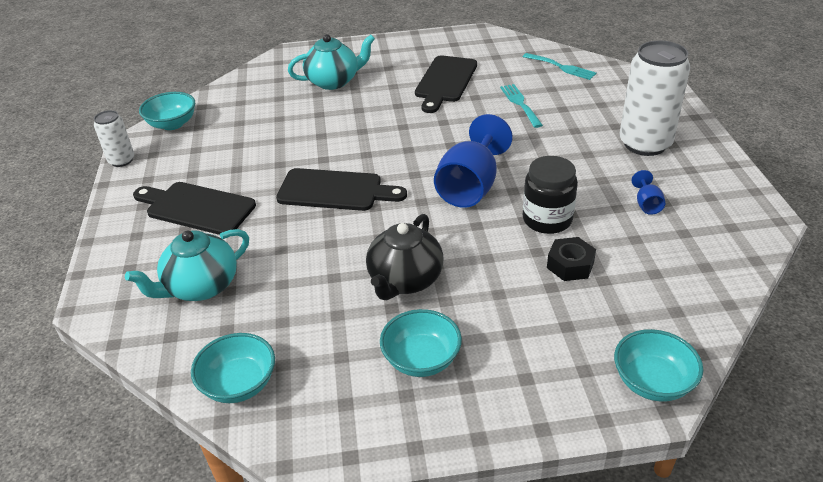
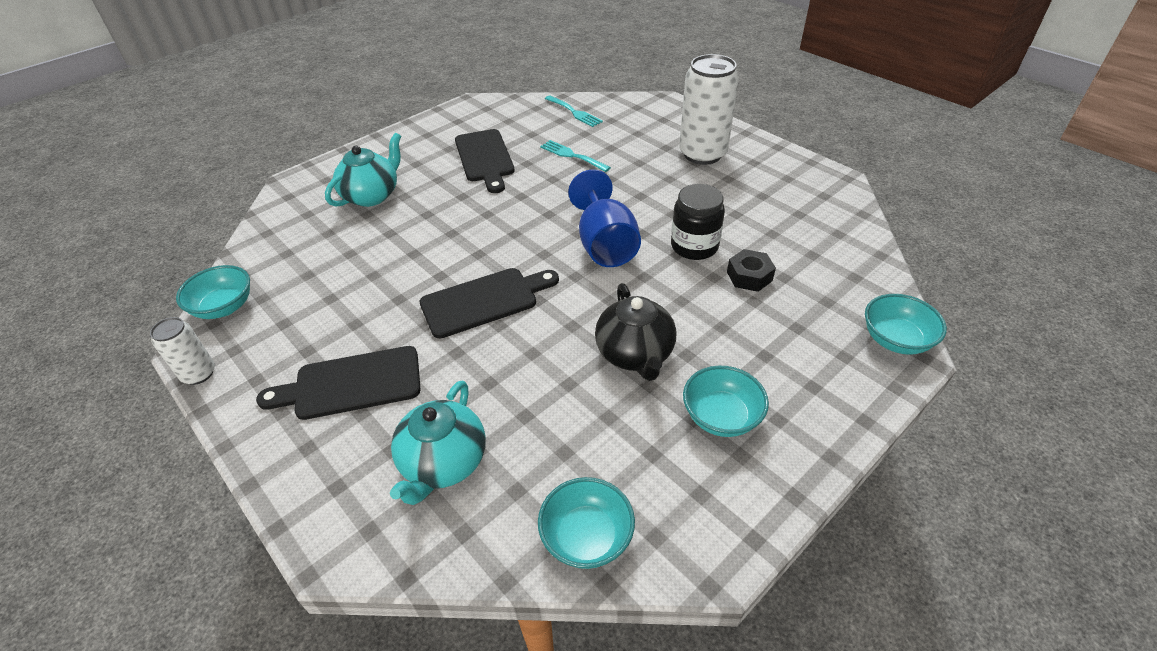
camera: 35 degrees left, 5 degrees up
(561, 67) = (574, 112): turquoise fork -> turquoise fork turned 45 degrees clockwise
(647, 204) = (752, 202): blue goblet -> none

